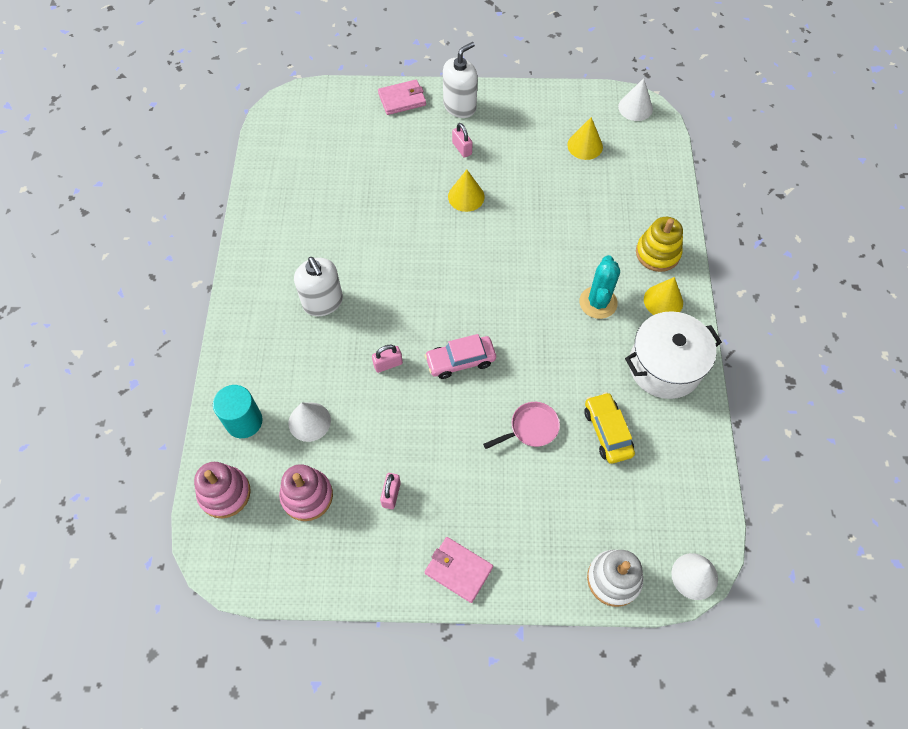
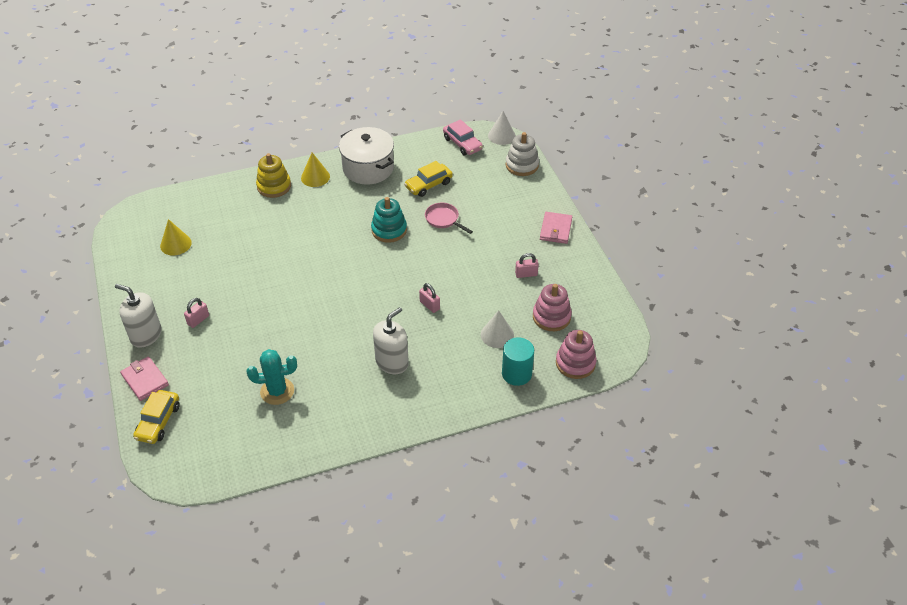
camera: 110 degrees left, 15 degrees down
(347, 103) = (158, 421): none -> yellow car
(460, 361) = (408, 266): pink car -> pink car (462, 144)
(466, 196) = (252, 303): yellow cone -> none
(533, 357) = (389, 230): none -> turquoise stacking toy
(598, 302) = (329, 208): turquoise cactus -> turquoise cactus (277, 391)
(635, 107) = (124, 223): white cone -> none

